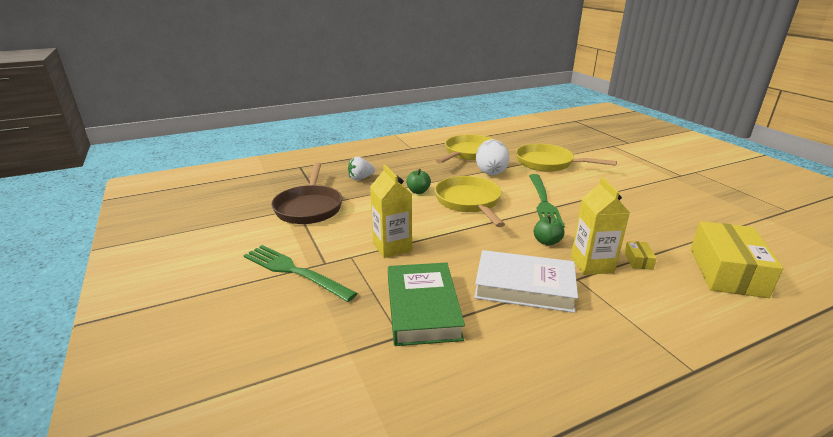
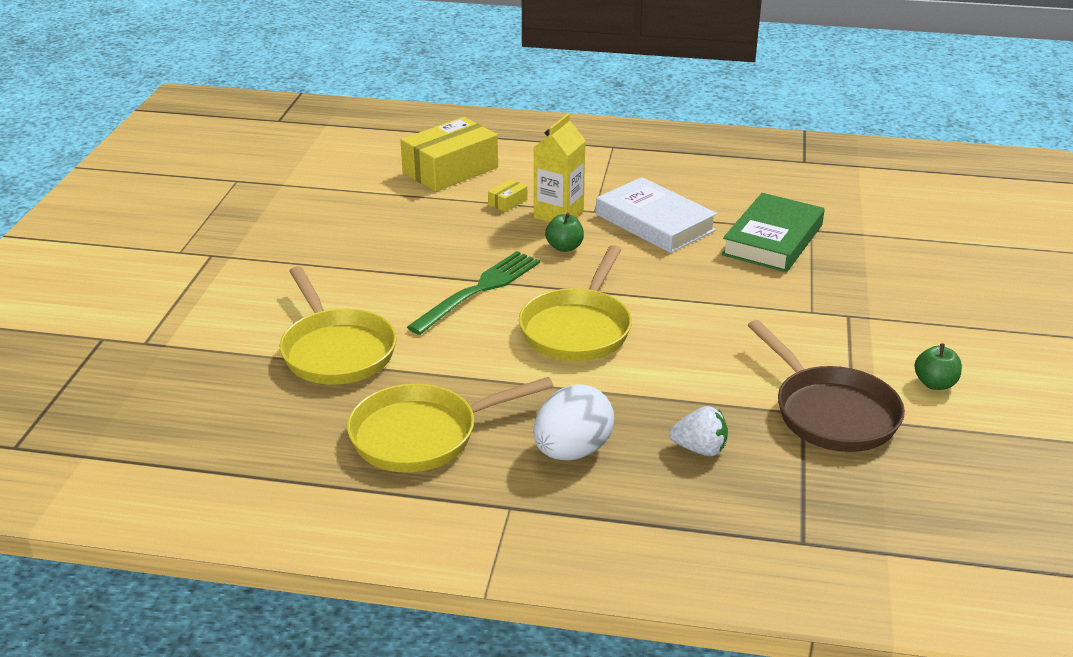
camera: 145 degrees left, 5 degrees up
(294, 271) = (891, 318): green fork -> none
(309, 207) = (831, 413): brown pan -> brown pan turned 120 degrees clockwise
(392, 247) = (752, 305): yellow carton -> none
(418, 191) = (629, 377): green apple -> green apple (935, 384)
(491, 172) = (459, 371): white egg -> white egg (572, 451)

